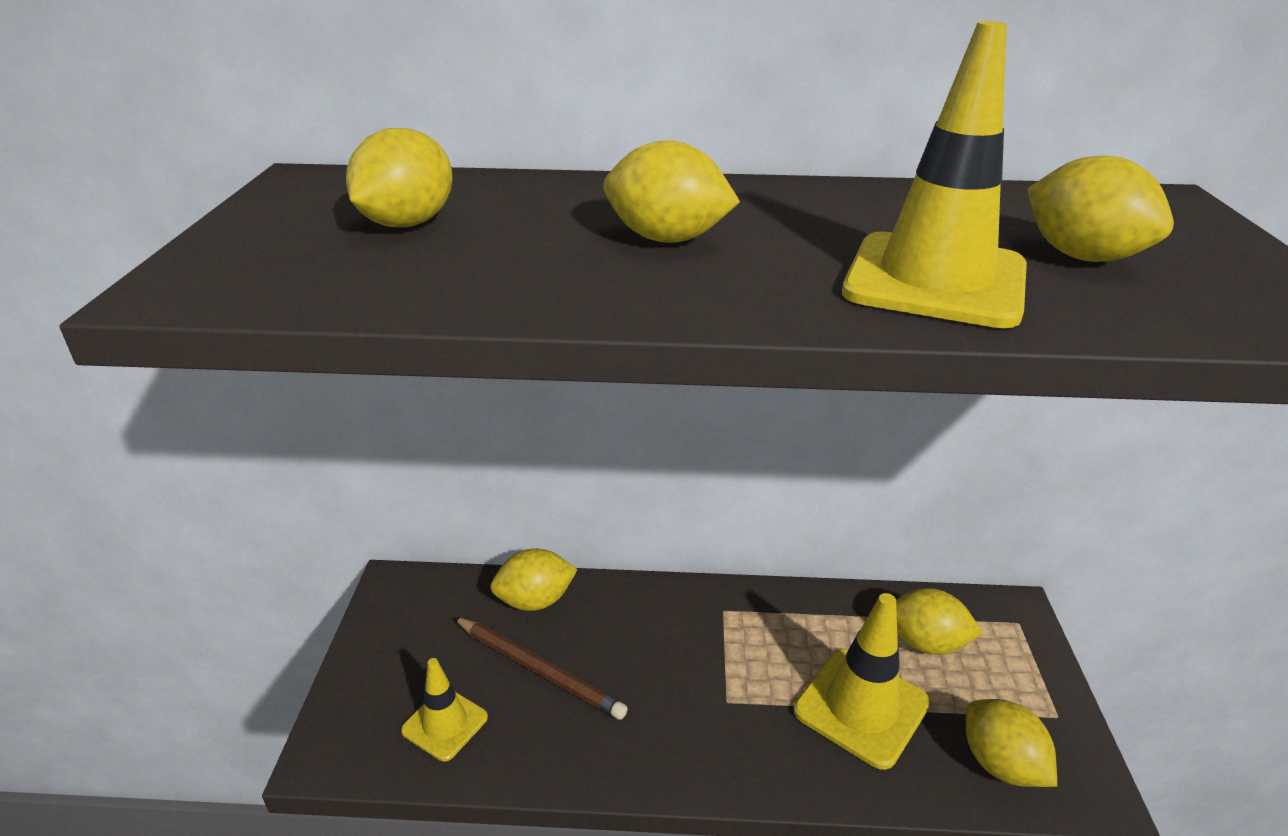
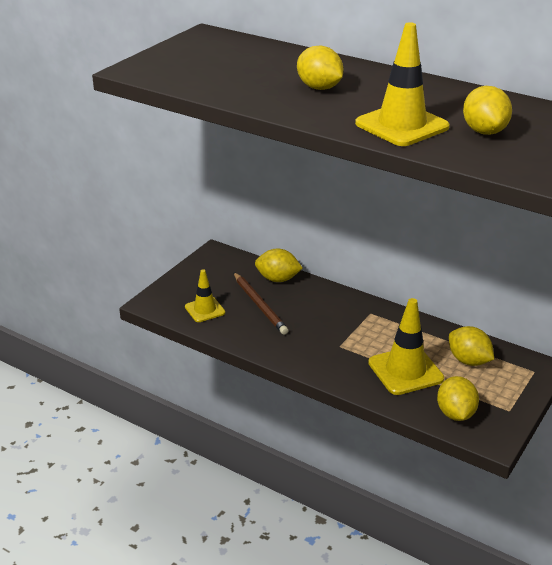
camera: 30 degrees right, 0 degrees up
(407, 224) = (227, 61): yellow lemon -> none

